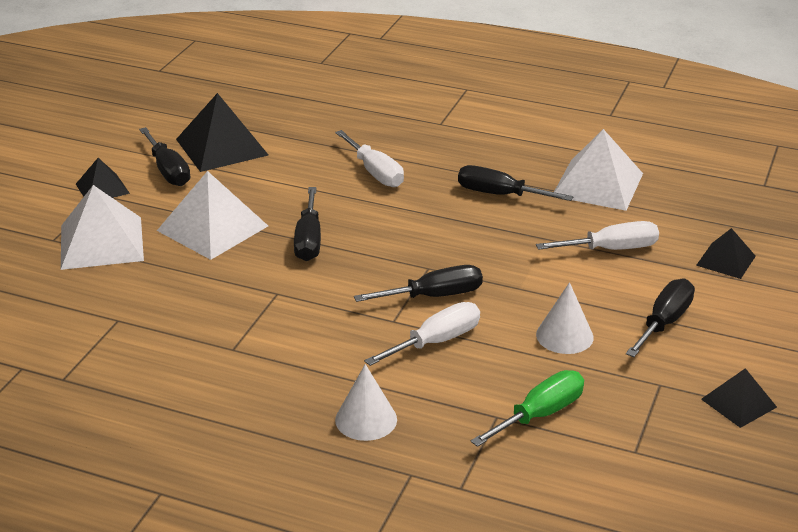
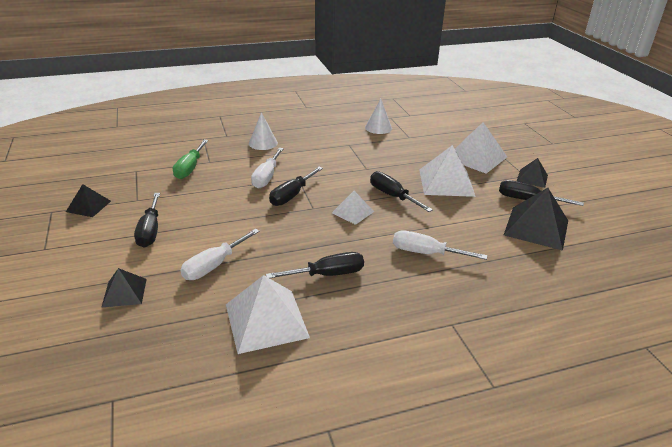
camera: 140 degrees right, 0 degrees up
(387, 242) = (352, 212): none -> white pyramid
(564, 336) = (204, 203): white cone -> white cone (378, 128)

